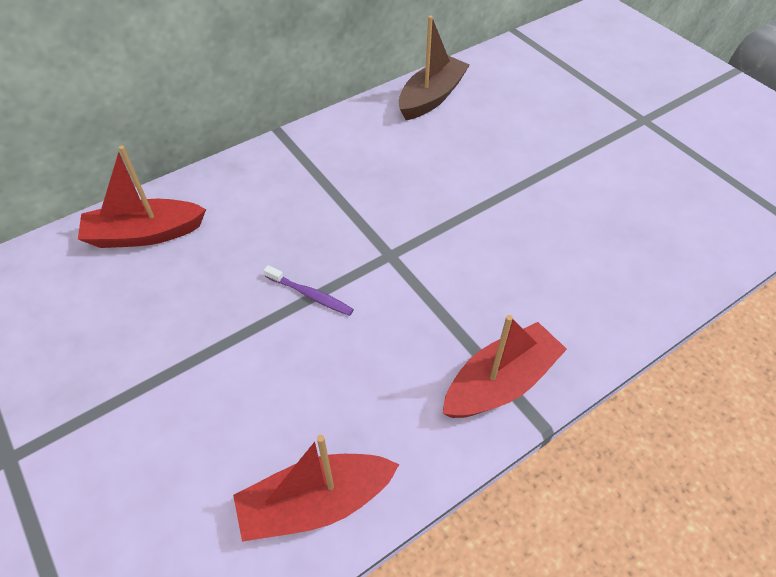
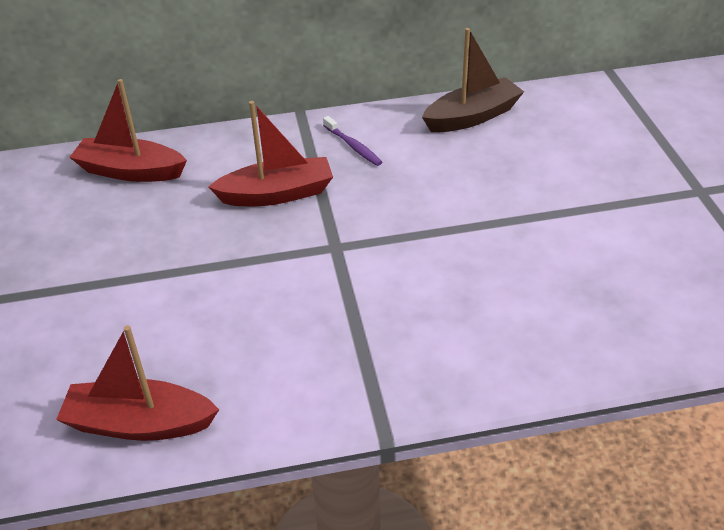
camera: 25 degrees right, 10 degrees down
(310, 295) = (240, 260): purple toothbrush -> purple toothbrush (353, 146)
(500, 382) = (368, 386): red boat -> red boat (277, 194)

